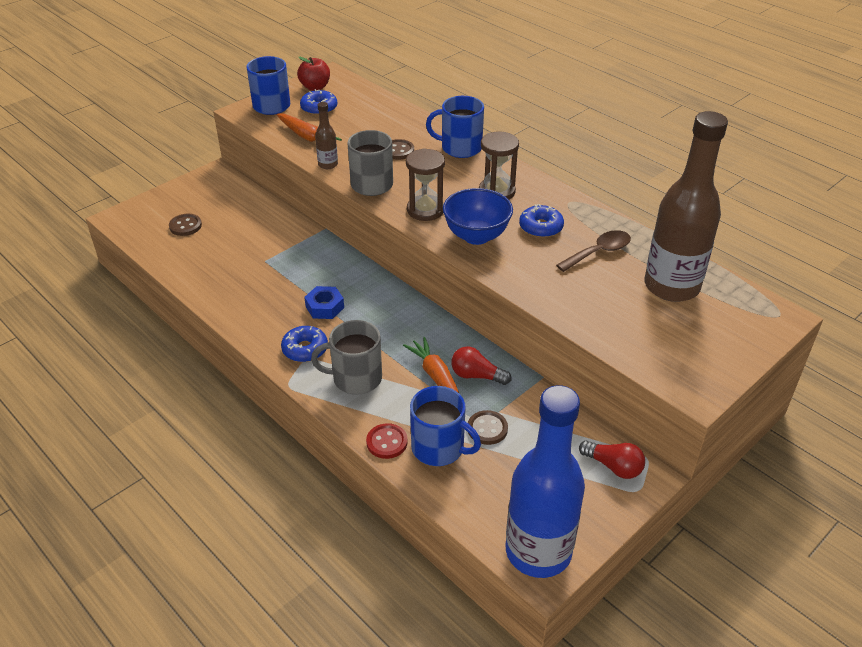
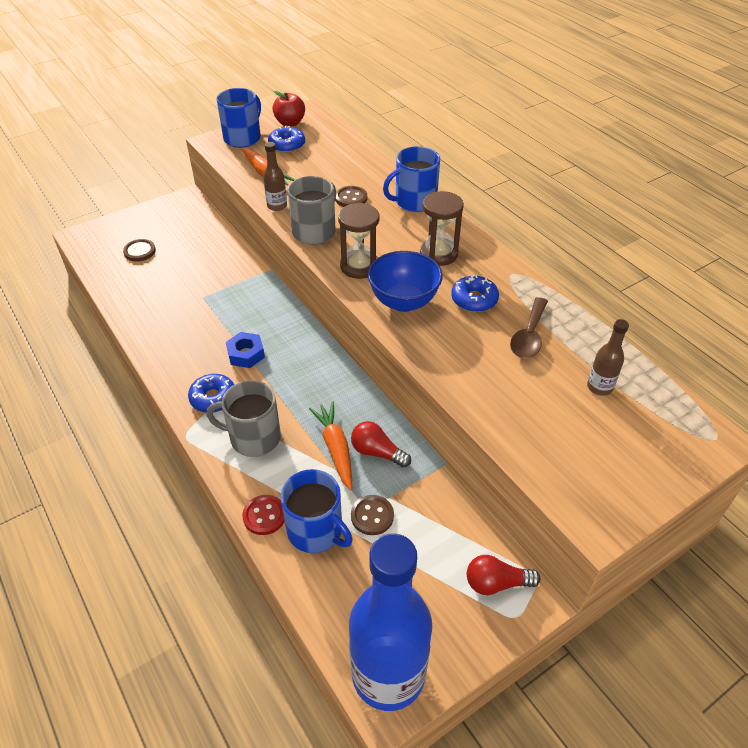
camera: 10 degrees right, 5 degrees up
(460, 148) = (414, 201): blue mug -> blue mug turned 45 degrees counterclockwise
(599, 252) = (529, 336): brown spoon -> brown spoon turned 135 degrees clockwise
(613, 466) = (496, 583): red light bulb -> red light bulb turned 135 degrees clockwise
(671, 286) = (599, 387): brown bottle -> brown bottle, size x0.42

